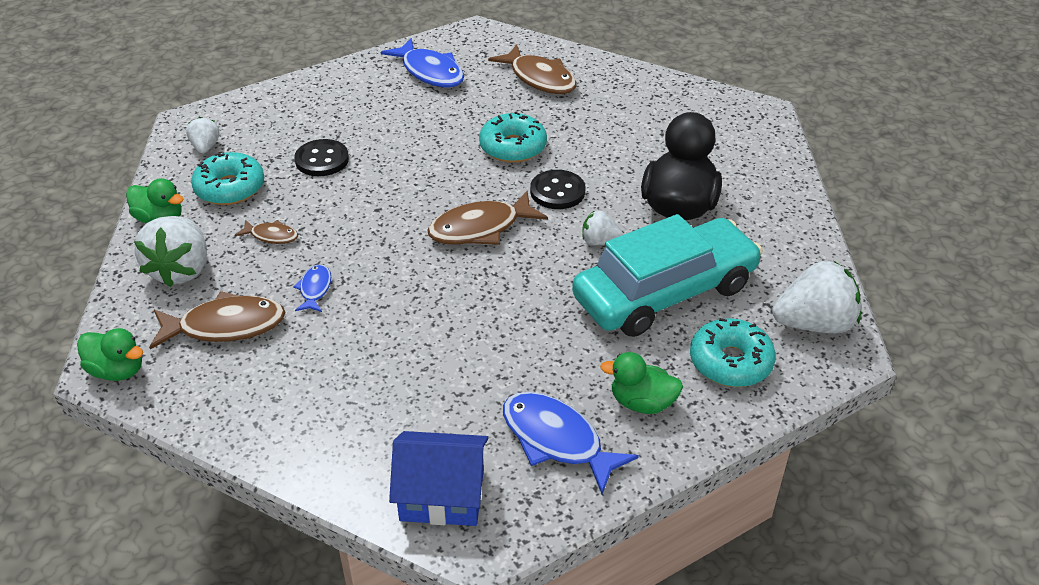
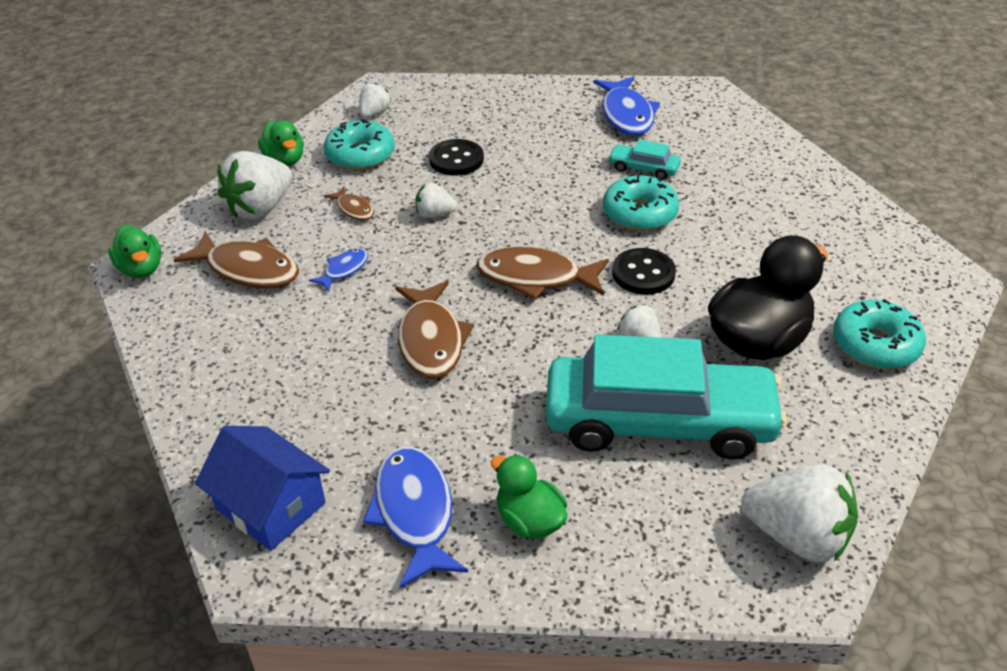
camera: 35 degrees right, 0 degrees up
(348, 212) = (435, 214): none -> white strawberry
(483, 111) = (643, 168): none -> turquoise car
(539, 78) = (729, 157): brown fish -> brown fish (431, 340)
(730, 362) = (661, 528): turquoise donut -> turquoise donut (875, 345)

